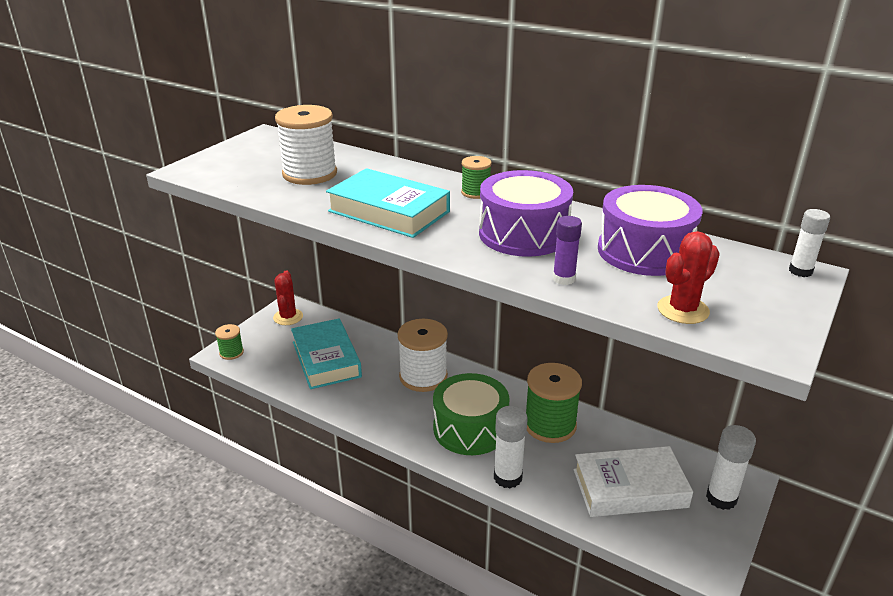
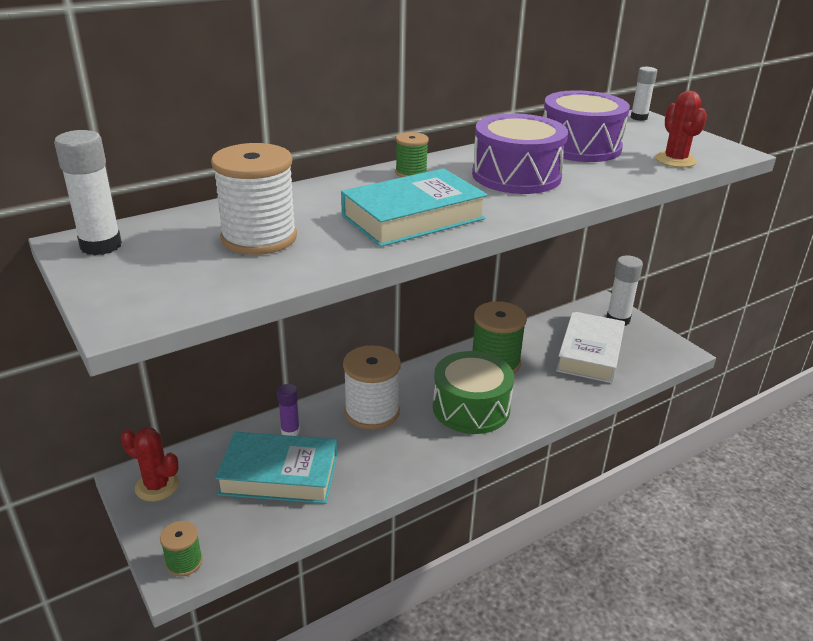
camera: 65 degrees left, 0 degrees up
(507, 477) = (547, 408): white glue stick -> white glue stick (101, 246)
(564, 279) = (607, 182): purple glue stick -> purple glue stick (290, 431)

